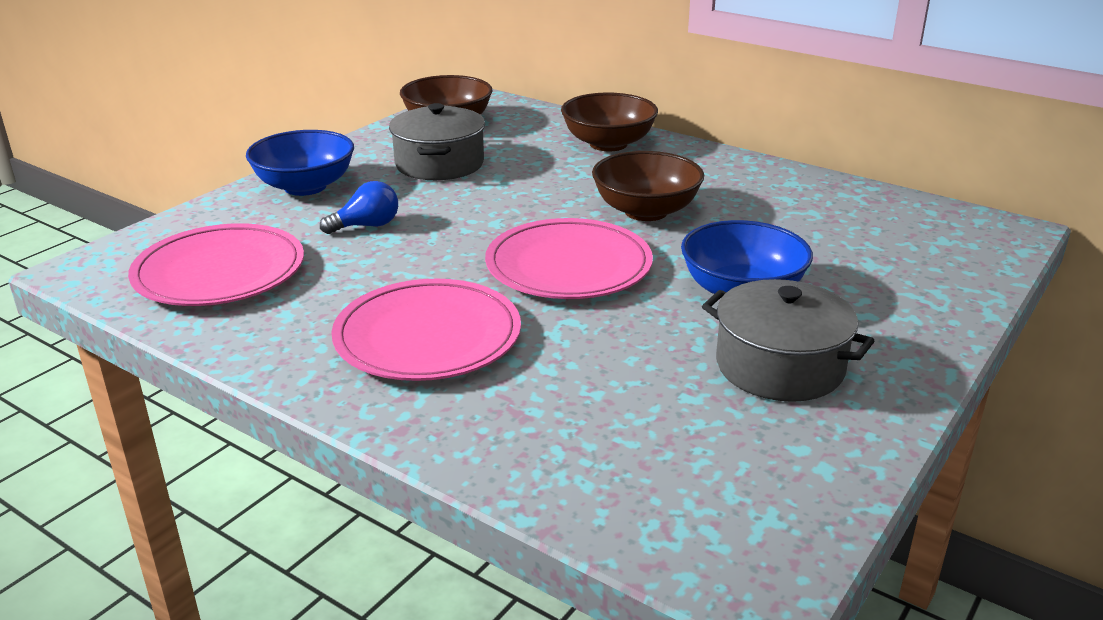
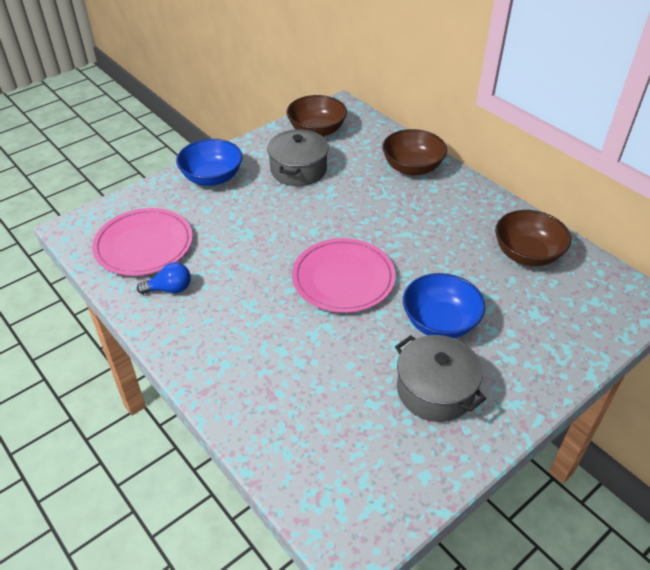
camera: 15 degrees right, 15 degrees up
(367, 226) = (237, 220): blue light bulb -> blue light bulb (169, 289)
(427, 337) = (241, 322): pink plate -> none
(646, 211) = (410, 237): brown bowl -> brown bowl (527, 254)

